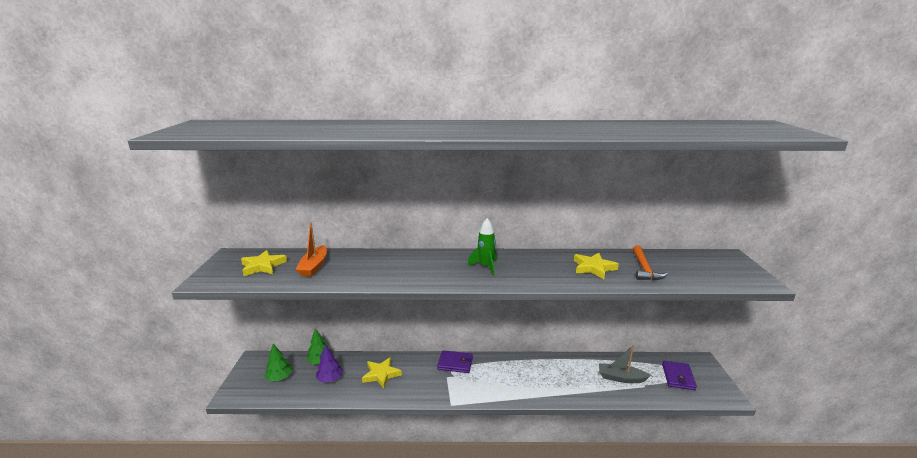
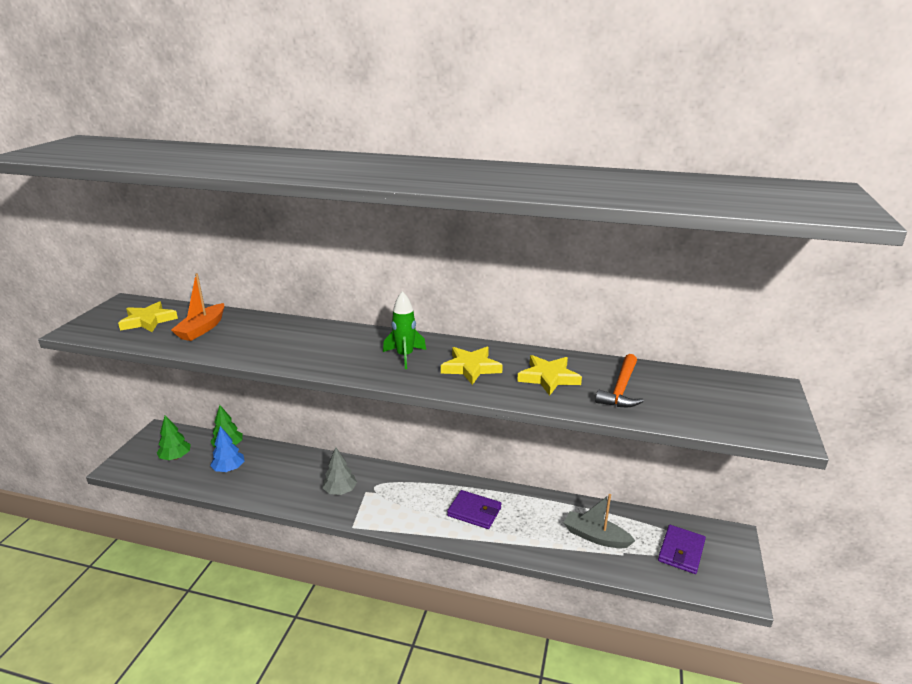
camera: 15 degrees right, 5 degrees up
(330, 379) = (229, 469): purple tree -> blue tree
(381, 374) = (289, 474): yellow star -> yellow star (471, 368)
(427, 380) = (340, 491): none -> grey tree
(455, 363) = (385, 477): purple wallet -> purple wallet (474, 512)

